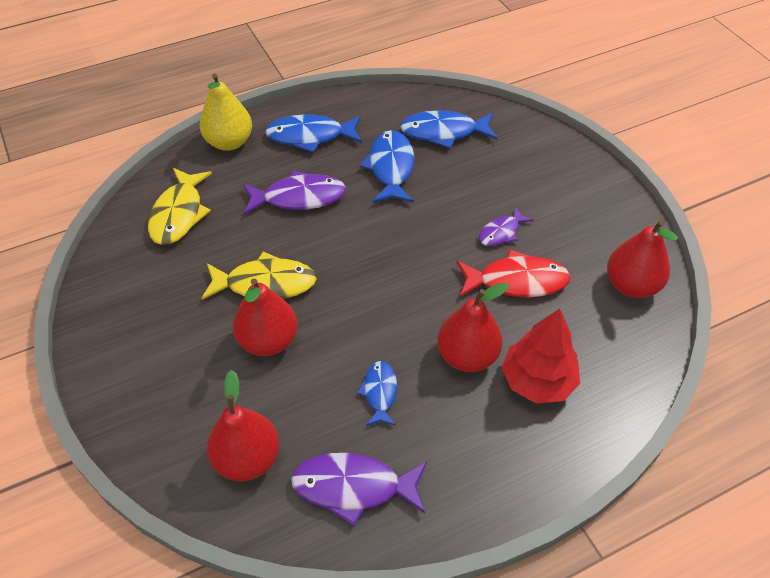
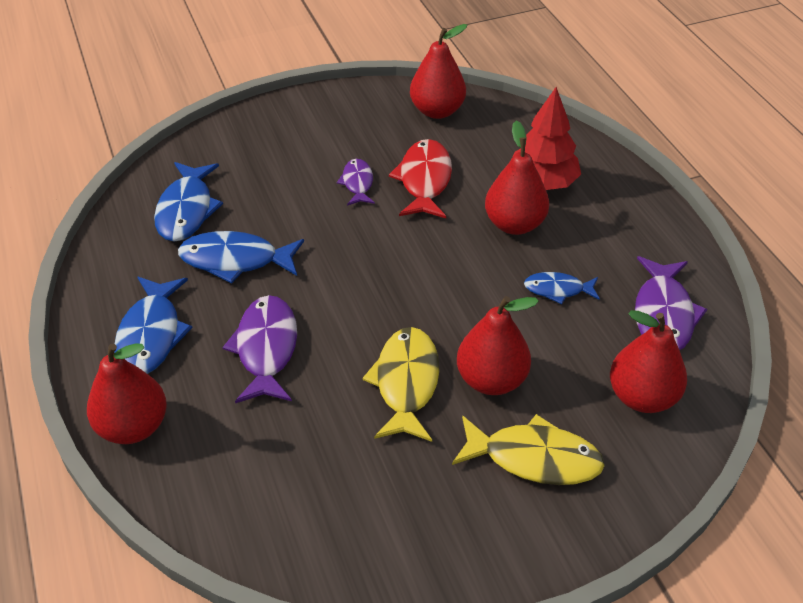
camera: 85 degrees left, 5 degrees down
(179, 214) = (269, 482): yellow fish -> yellow fish (534, 458)
(229, 142) = (133, 427): yellow pear -> red pear
(501, 232) = (357, 183): purple fish -> purple fish turned 150 degrees counterclockwise

